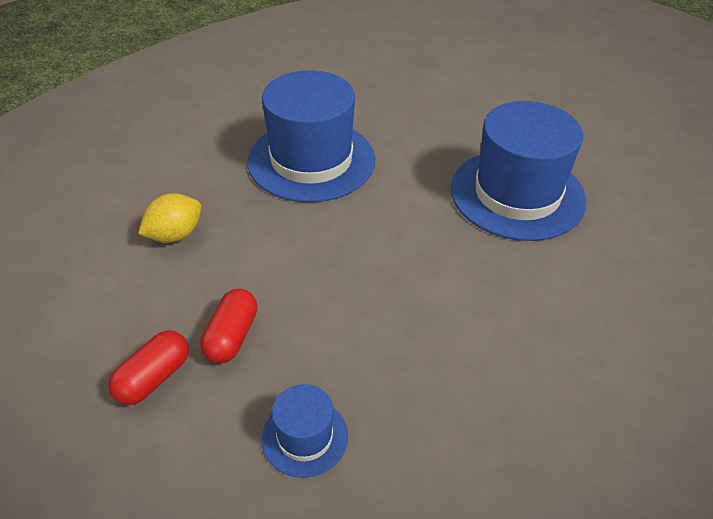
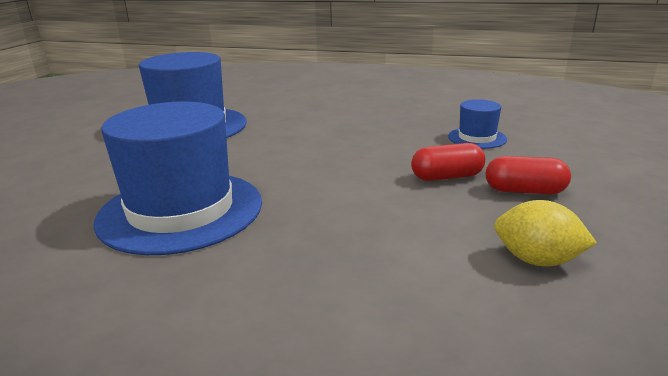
camera: 115 degrees left, 20 degrees down
(175, 235) = (373, 246): yellow lemon -> yellow lemon (537, 260)

